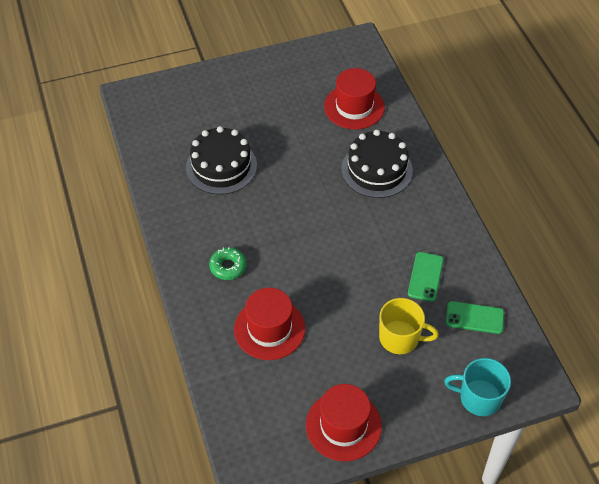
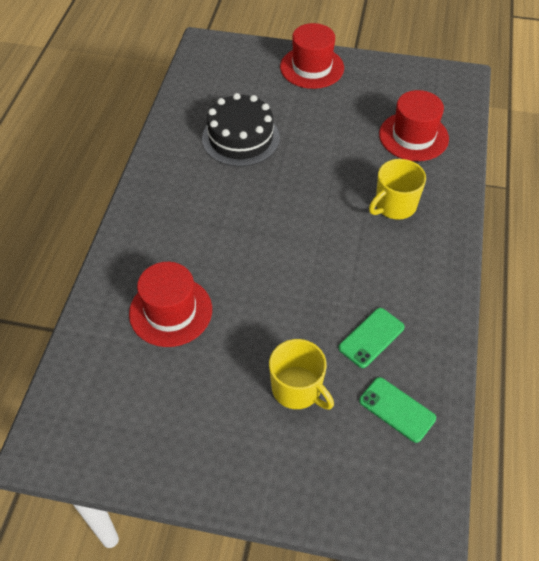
camera: 30 degrees right, 0 degrees up
(228, 267) = (176, 232): green donut -> none
(343, 425) = (170, 451): red hat -> red hat (312, 67)
(377, 170) = (394, 206): black cake -> yellow mug
(479, 398) = (340, 503): turquoise mug -> none

